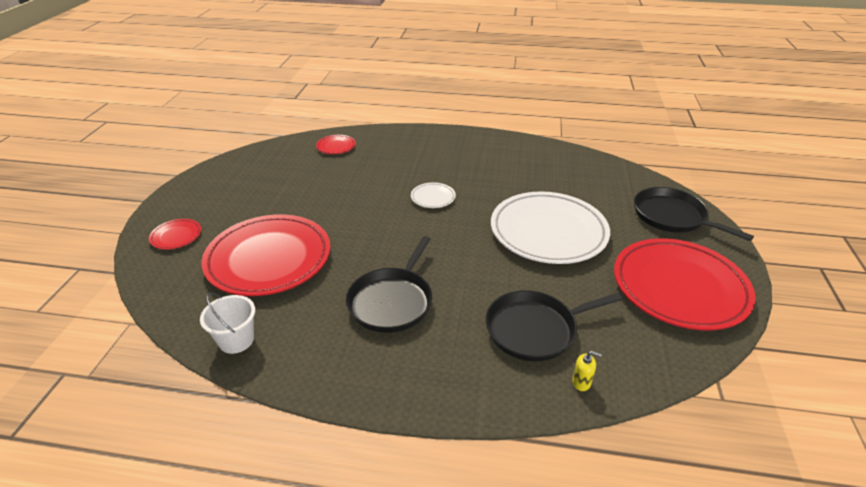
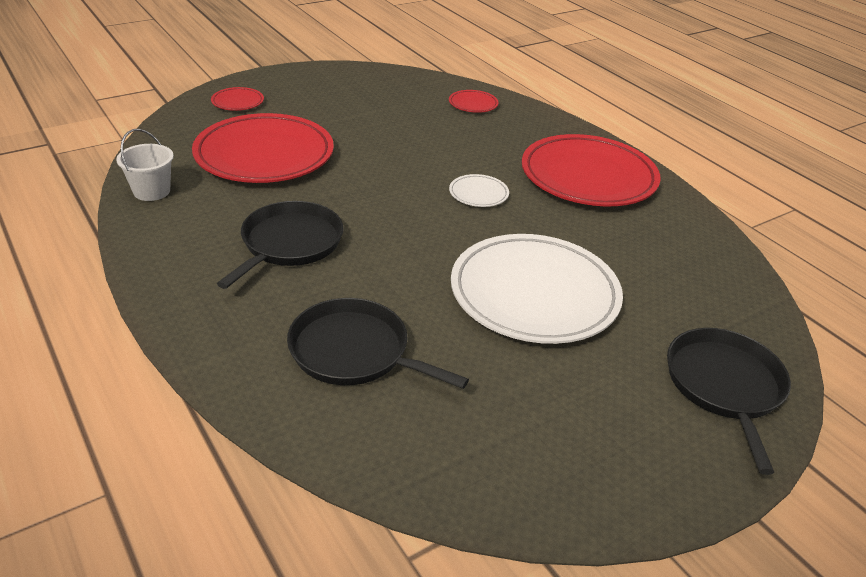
camera: 45 degrees right, 0 degrees up
(392, 301) = (289, 244): black pan -> black pan turned 135 degrees clockwise
(581, 382) = (309, 419): yellow soap dispenser -> none
(679, 287) = (575, 444): red plate -> red plate (588, 177)

